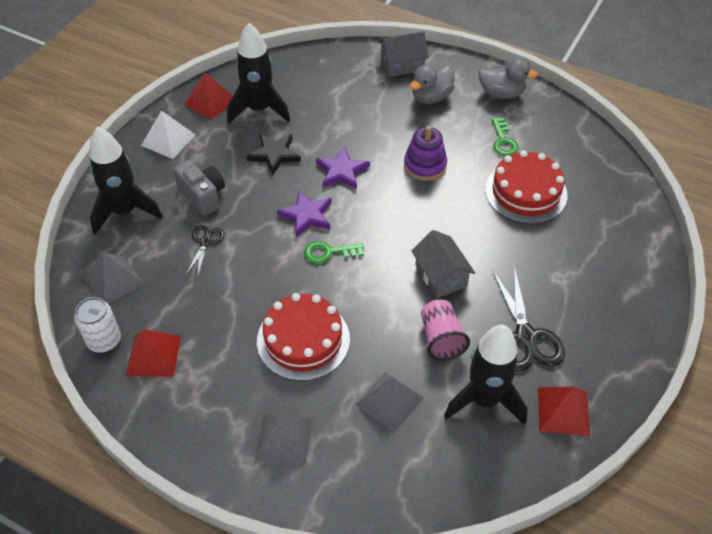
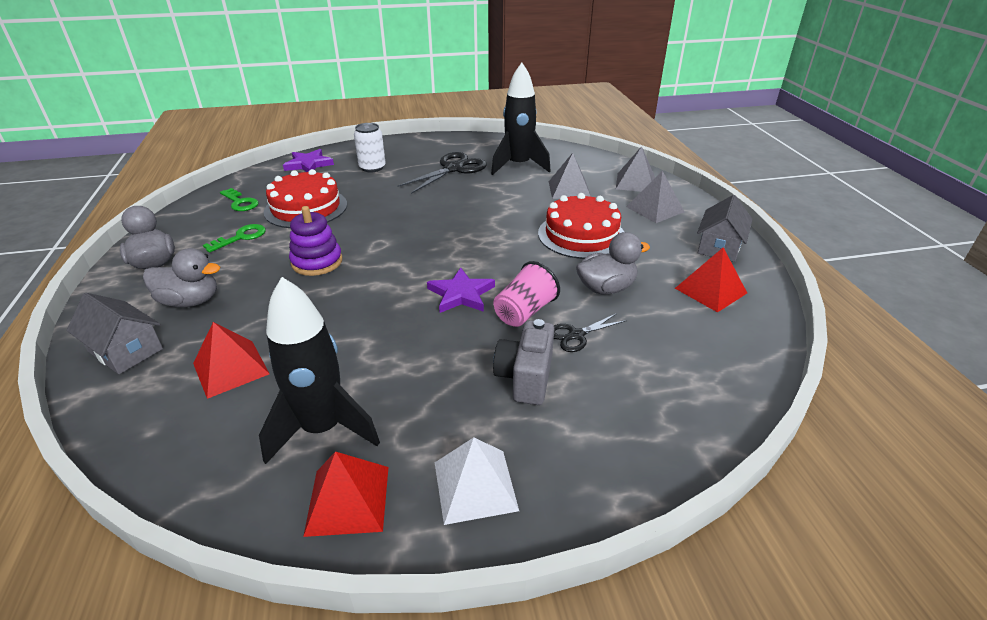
camera: 130 degrees left, 15 degrees down
(104, 340) = (751, 325): white can -> white can (372, 168)
(114, 280) = (704, 365): grey pyramid -> grey pyramid (635, 182)
(125, 211) = (630, 428): black rocket -> none
(226, 296) = (606, 288): none -> grey duck
(274, 154) = (398, 363): black star -> none
(329, 252) = (487, 262): green key -> green key (240, 202)
(342, 171) = (375, 303): purple star -> purple star (308, 164)
(441, 276) = (442, 209): grey house -> grey house (719, 246)
(441, 339) = (497, 191): pink cup -> pink cup (524, 312)
(563, 411) = (490, 147): red pyramid -> red pyramid (230, 368)

